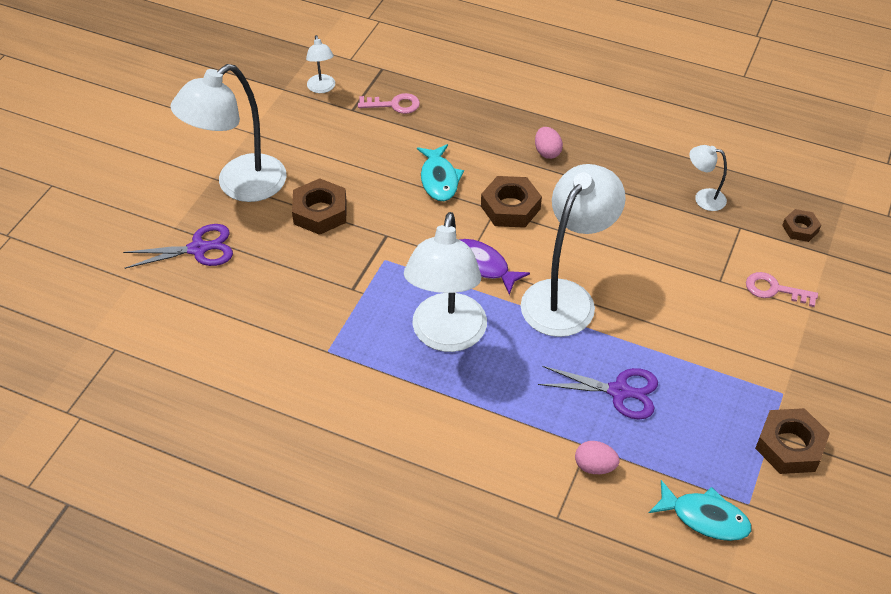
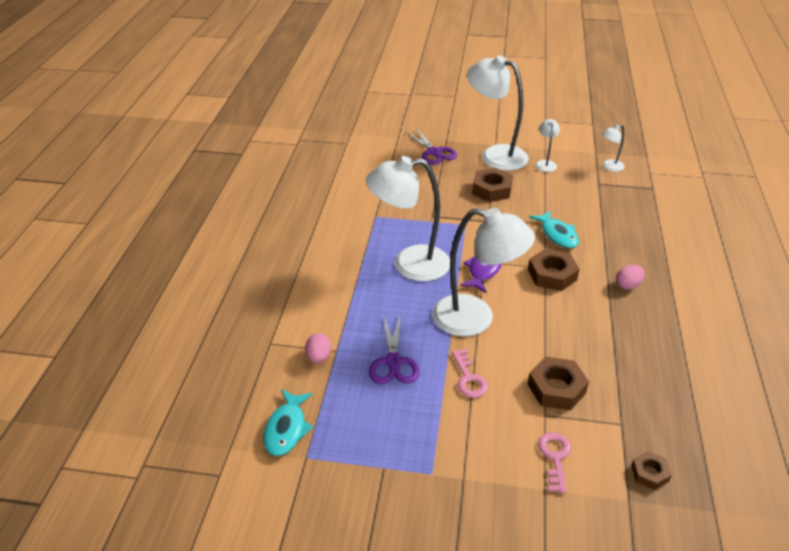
camera: 75 degrees right, 10 degrees down
(394, 105) = (618, 200): pink key -> pink key (468, 378)
(439, 179) = (557, 235): turquoise fish -> turquoise fish turned 90 degrees counterclockwise
(703, 198) = (642, 392): white lamp -> white lamp (545, 163)
(790, 446) = (374, 483): brown nut -> brown nut (556, 388)

